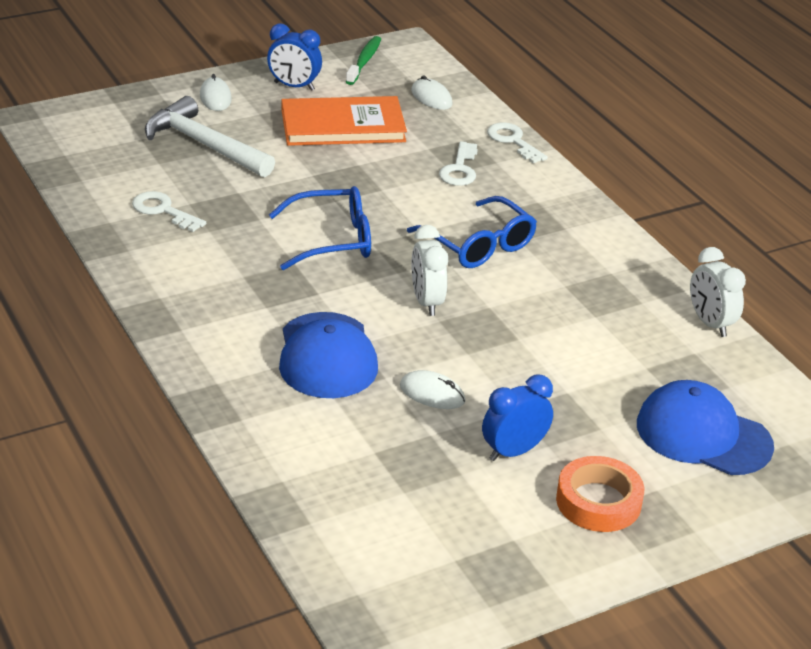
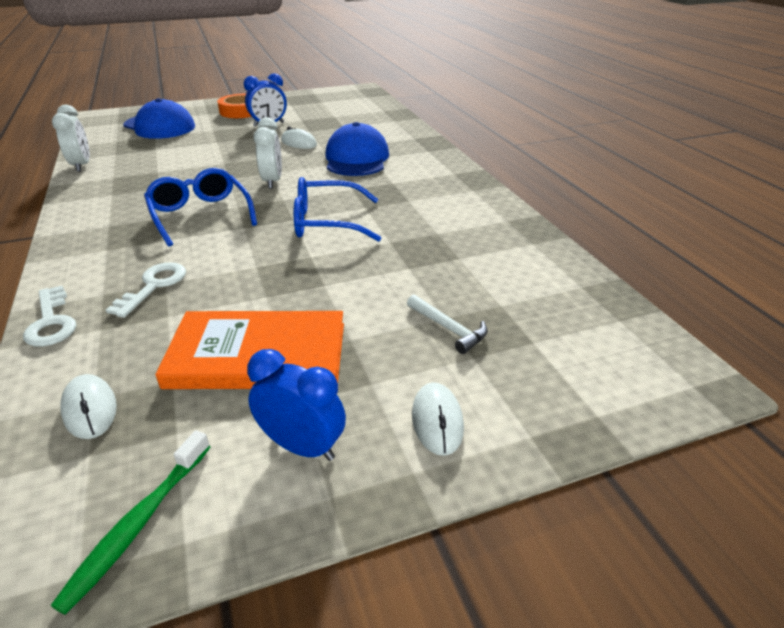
camera: 170 degrees left, 0 degrees up
(163, 211) = (484, 251): white key -> none
(204, 145) = (448, 329): white hammer -> white hammer, size x0.49

